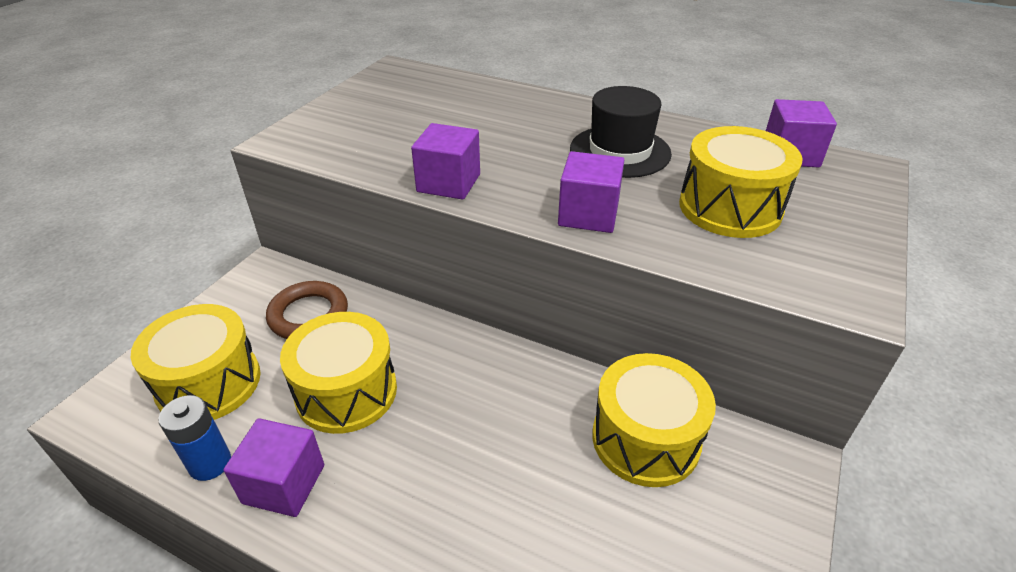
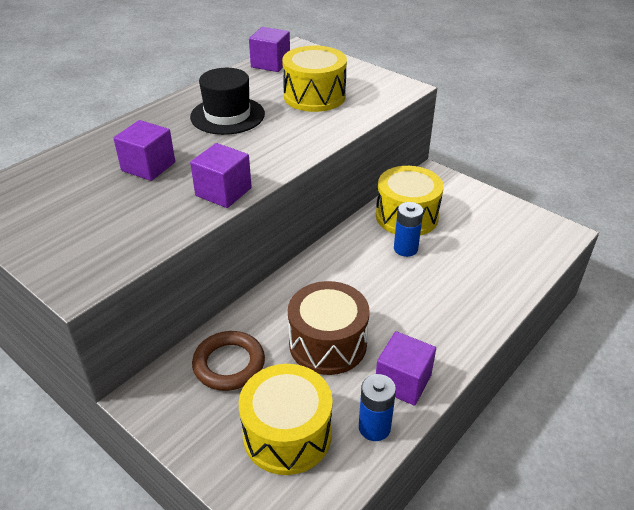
camera: 75 degrees left, 0 degrees up
(346, 392) = (328, 343): yellow drum -> brown drum
(561, 449) = (405, 249): none -> blue battery
(588, 214) = (296, 142): purple cube -> purple cube (148, 166)

